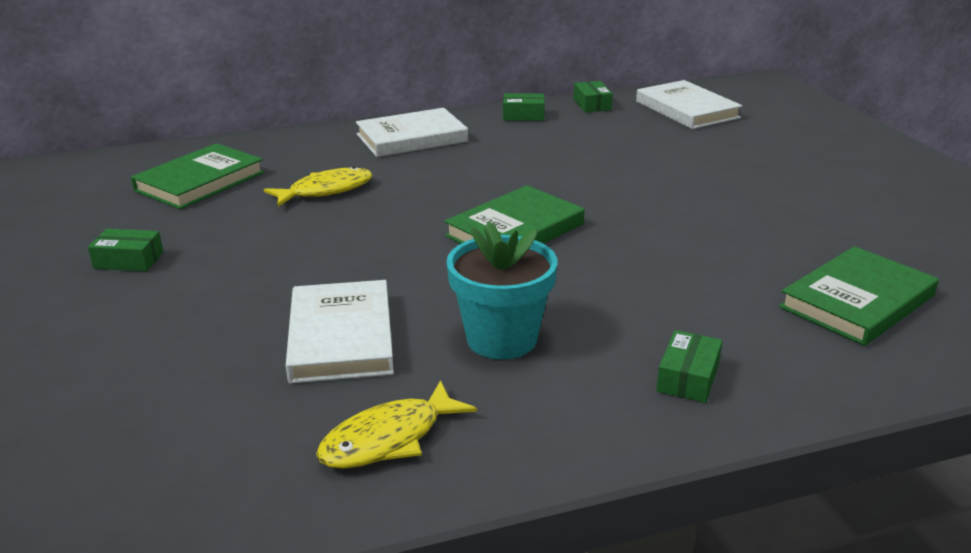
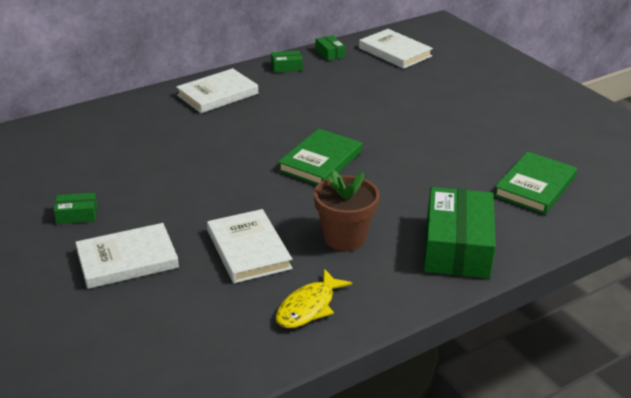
camera: 15 degrees left, 5 degrees up
(155, 328) = (127, 260): none -> white book
(200, 181) = (86, 147): green book -> none
(326, 191) = (180, 145): yellow fish -> none
(501, 339) = (344, 238): turquoise flower pot -> brown flower pot
(688, 378) = (457, 247): green box -> green box, size x2.27

